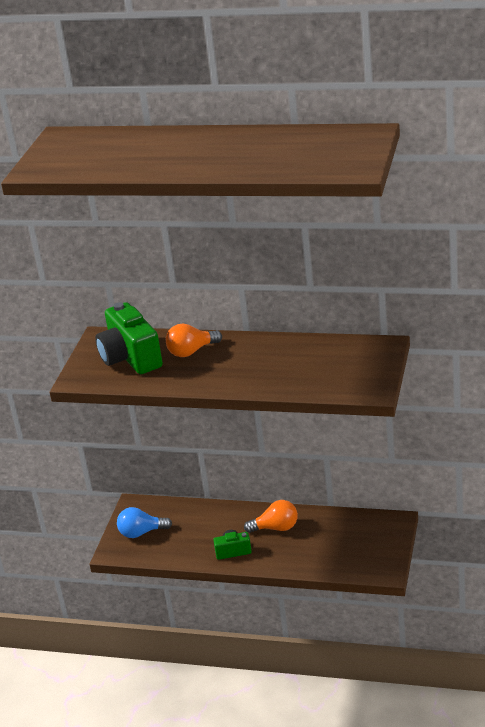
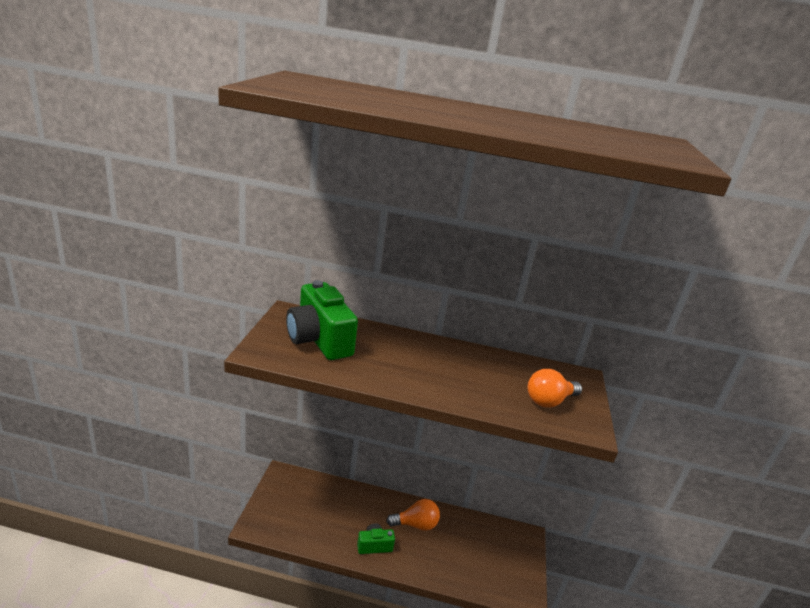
camera: 10 degrees left, 5 degrees down
(141, 532) = (285, 508): blue light bulb -> none
(191, 351) = (383, 345): orange light bulb -> orange light bulb (549, 401)

